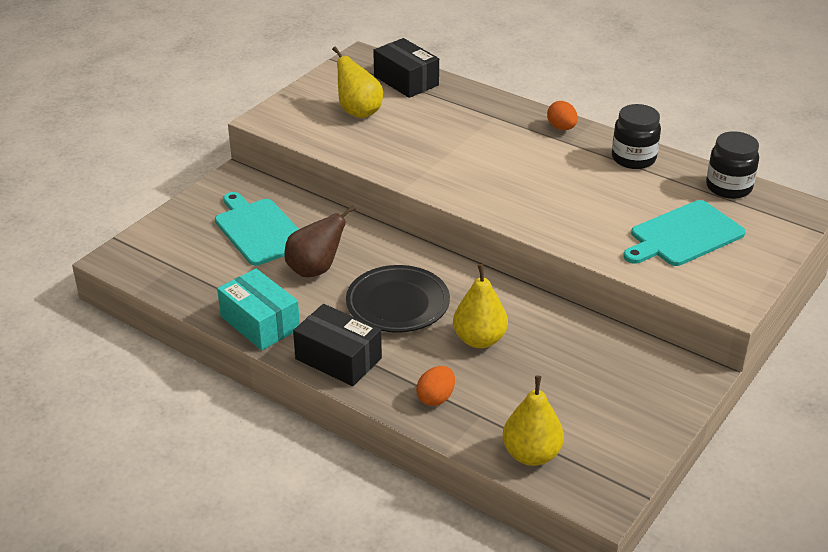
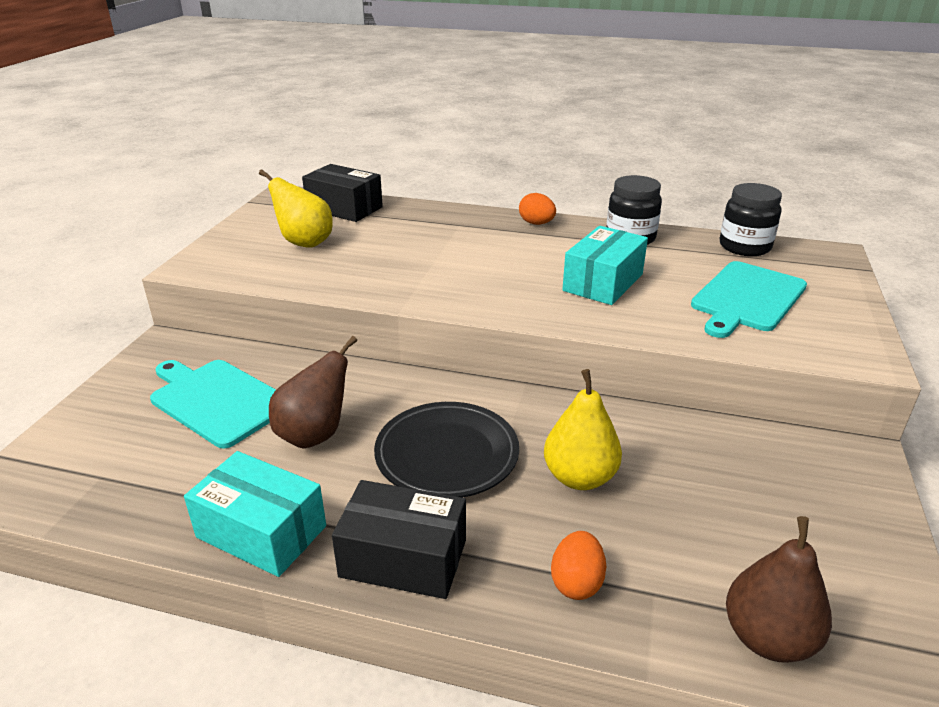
camera: 20 degrees left, 5 degrees down
(531, 454) = (768, 638): yellow pear -> brown pear
(576, 197) = (603, 282): none -> turquoise box

